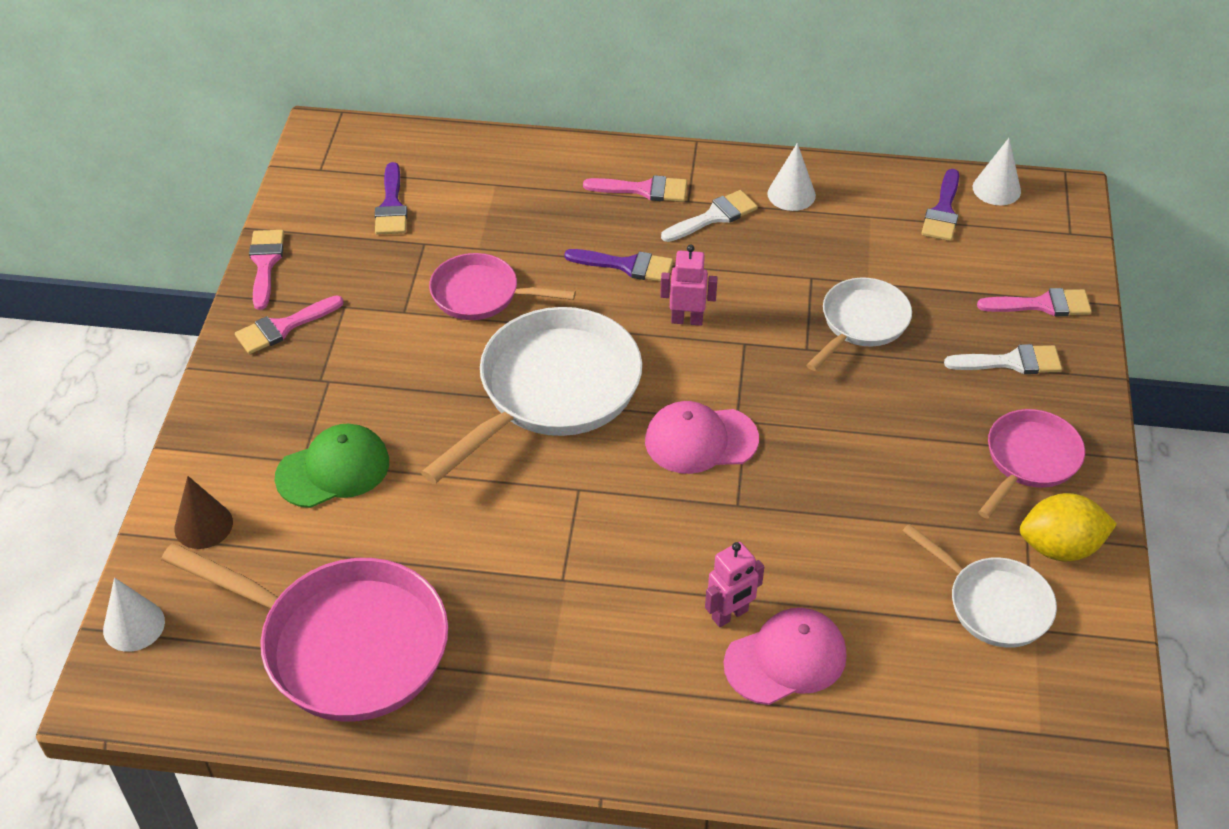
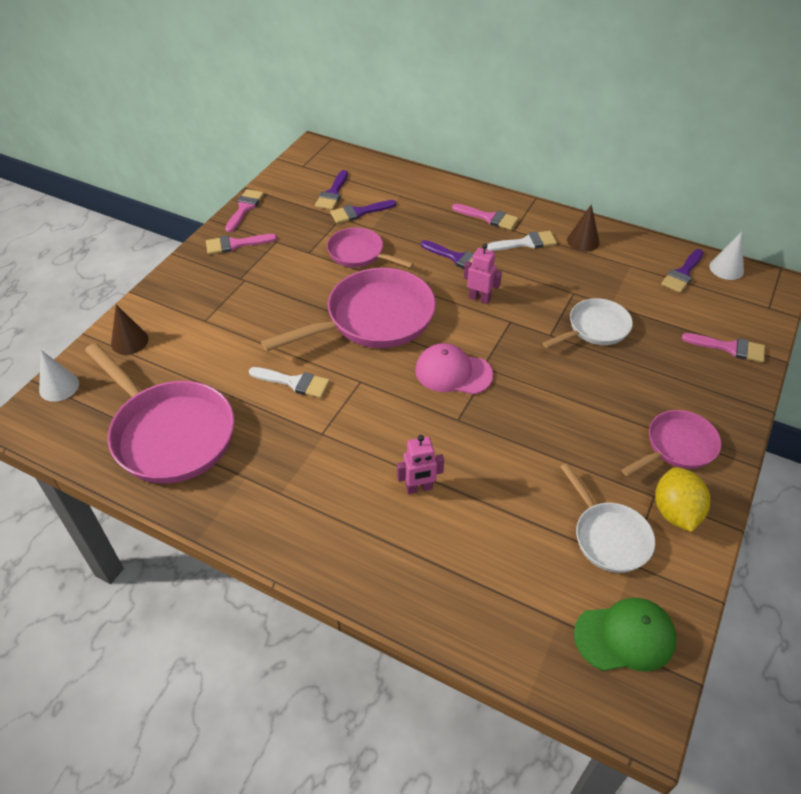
camera: 20 degrees right, 0 degrees up
(333, 469) = (220, 330): green cap -> green cap (625, 636)
(447, 227) = (359, 212): none -> purple brush
(552, 391) = (374, 319): white pan -> pink pan
(786, 659) = (443, 529): pink cap -> none
(791, 194) = (583, 241): white cone -> brown cone
(1011, 362) = (691, 379): white brush -> white brush (294, 382)
(1060, 547) = (675, 512): yellow lemon -> yellow lemon turned 75 degrees clockwise

